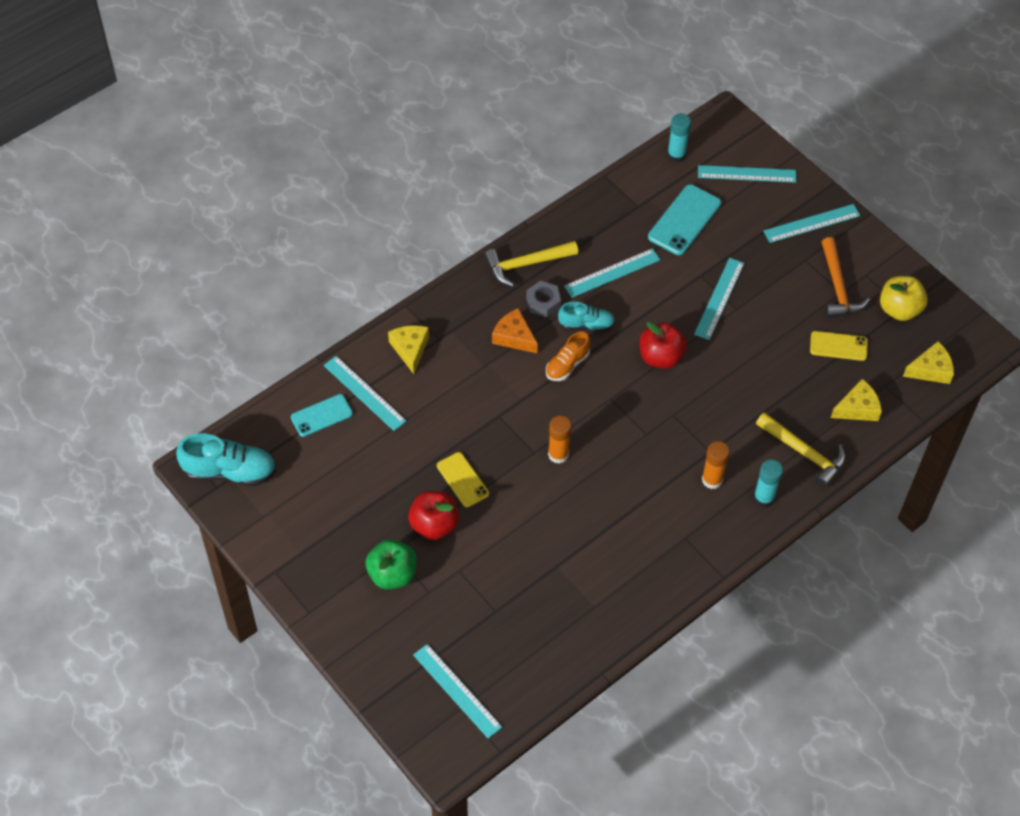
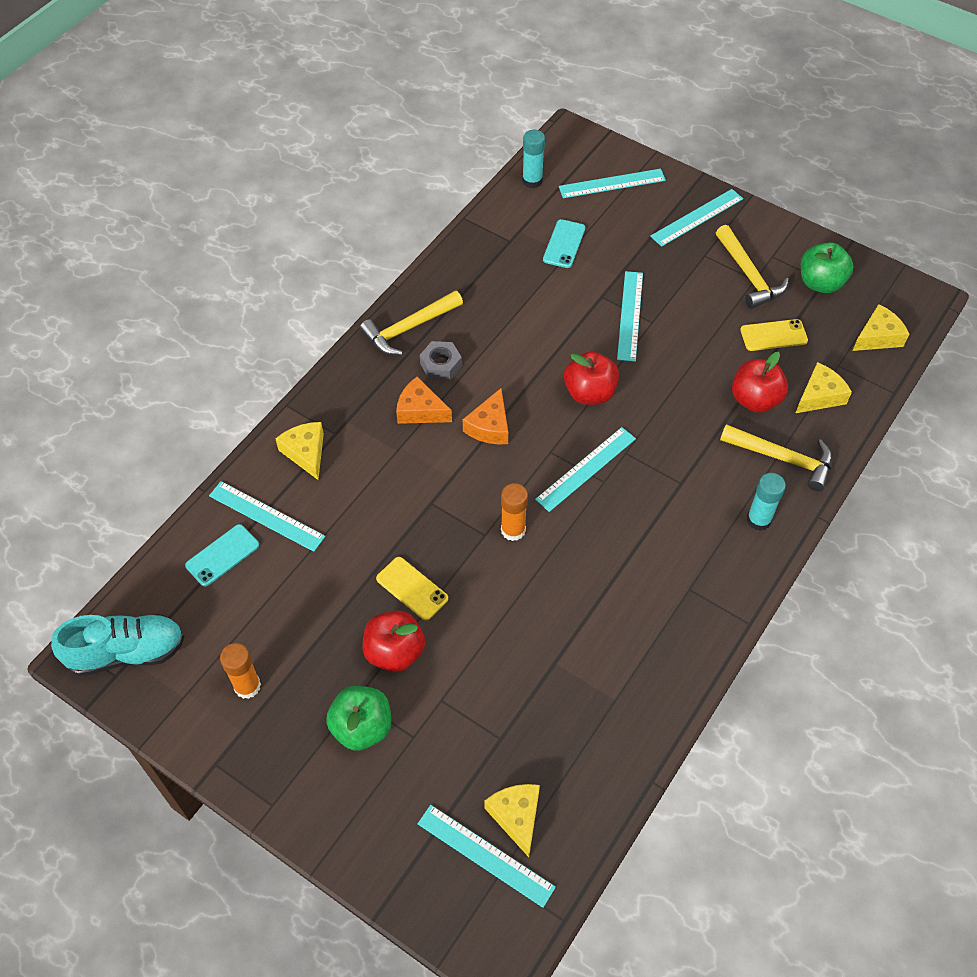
camera: 15 degrees left, 0 degrees up
(489, 670) = (516, 816): none -> yellow cheese
(567, 365) = (490, 426): orange shoe -> orange cheese
(586, 325) = (496, 377): turquoise shoe -> none
(612, 273) = (506, 316): turquoise ruler -> turquoise ruler (586, 469)
(684, 220) = (564, 244): turquoise phone -> turquoise phone, size x0.65
(712, 480) = (694, 514): orange glue stick -> orange glue stick (247, 686)
(800, 397) = (755, 399): none -> red apple
(837, 287) = (749, 275): orange hammer -> yellow hammer
(899, 309) = (820, 283): yellow apple -> green apple

